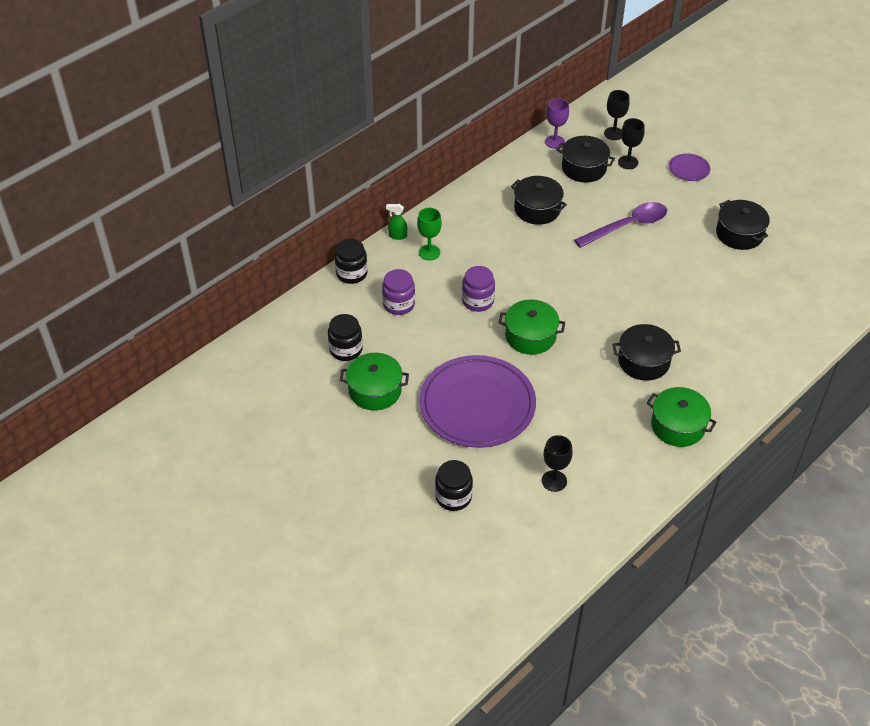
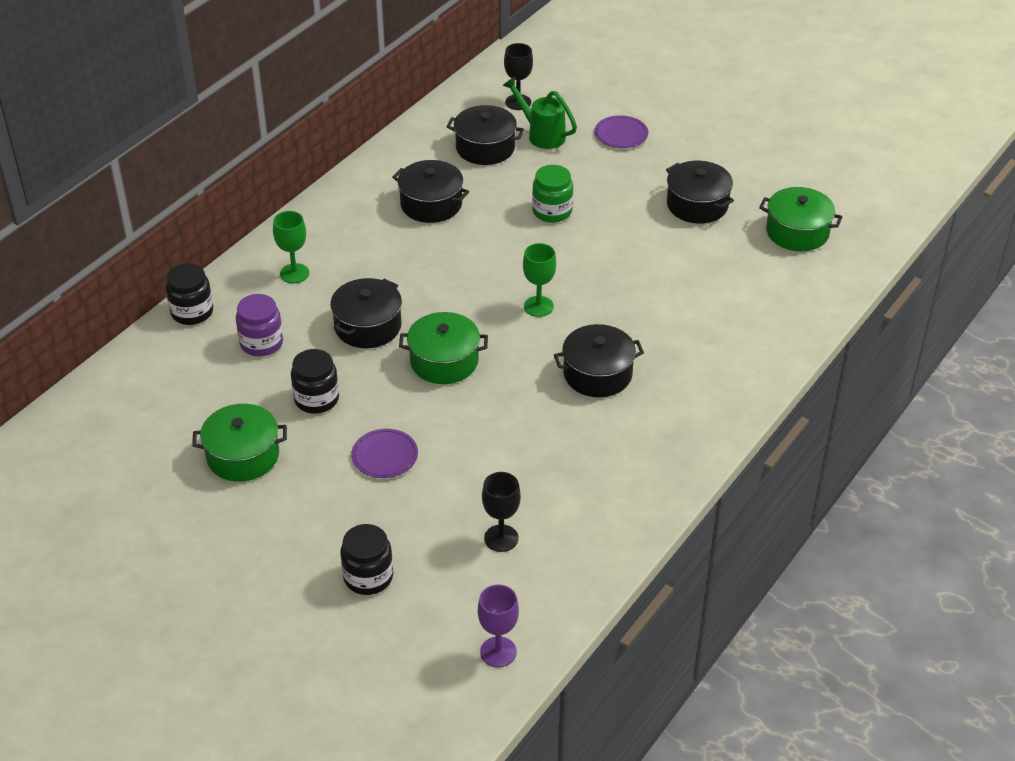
camera: 10 degrees left, 5 degrees down
(346, 349) = (196, 409): black jar -> black jar (316, 399)
(397, 236) = (248, 258): green spray bottle -> none
(477, 404) = (385, 456): purple plate -> purple plate, size x0.42
(478, 301) = (368, 326): purple jar -> black pot
(555, 142) = (443, 120): purple goblet -> purple goblet (498, 652)
(606, 301) = (538, 306): none -> green goblet
(627, 226) = (552, 211): purple spoon -> green jar
(628, 162) = (541, 134): black goblet -> green watering can
(677, 426) = (653, 448): green pot -> green pot (797, 232)

